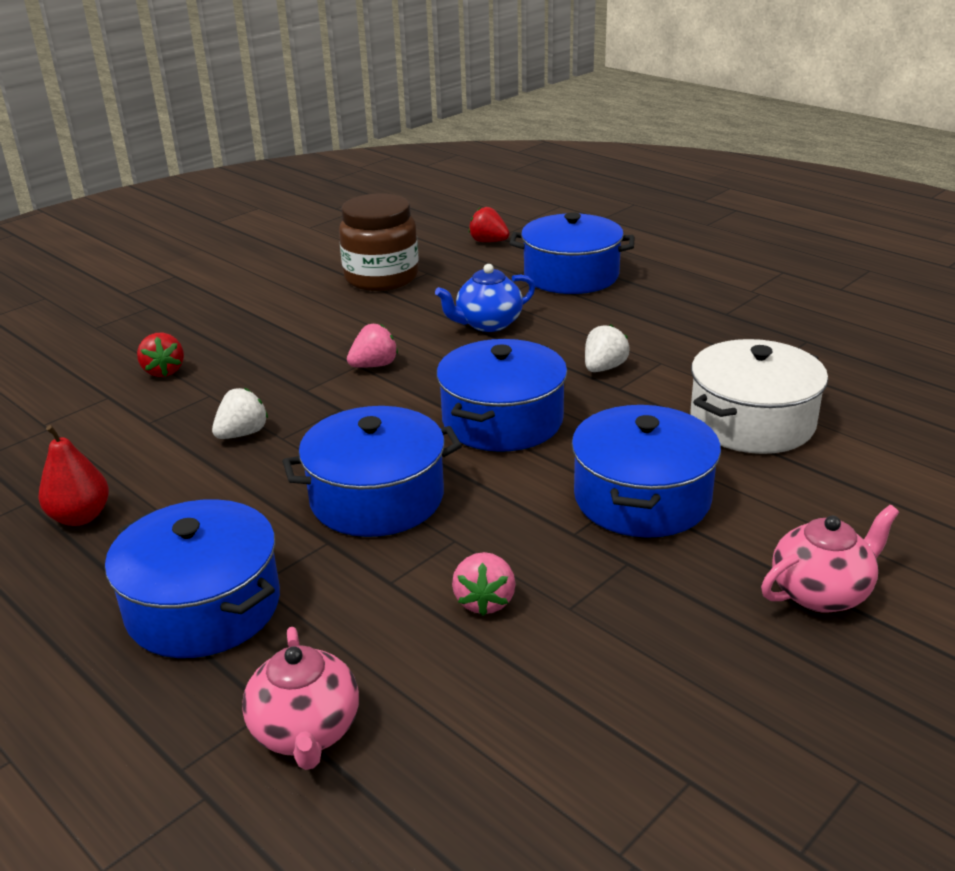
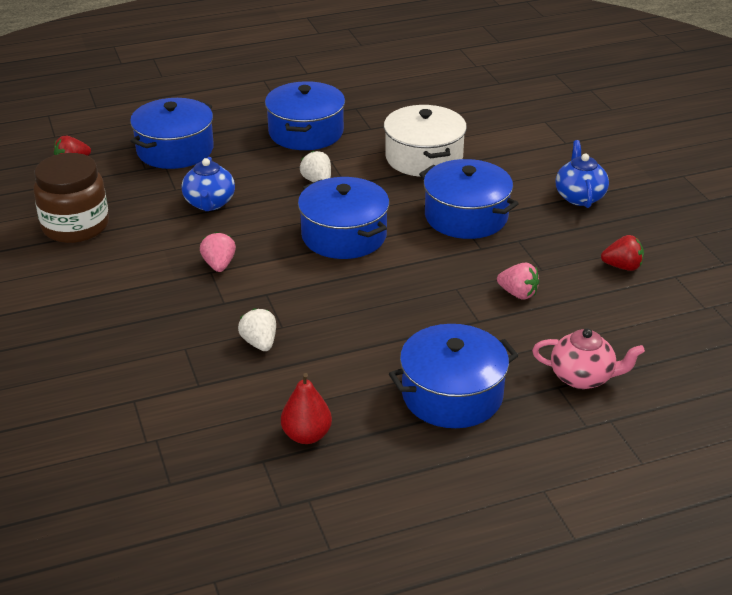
camera: 65 degrees left, 5 degrees up
(164, 371) = (119, 365): red strawberry -> red strawberry (622, 266)
(377, 498) = (390, 305): blue pot -> blue pot (306, 132)
(821, 592) = (579, 197): pink teapot -> blue teapot

